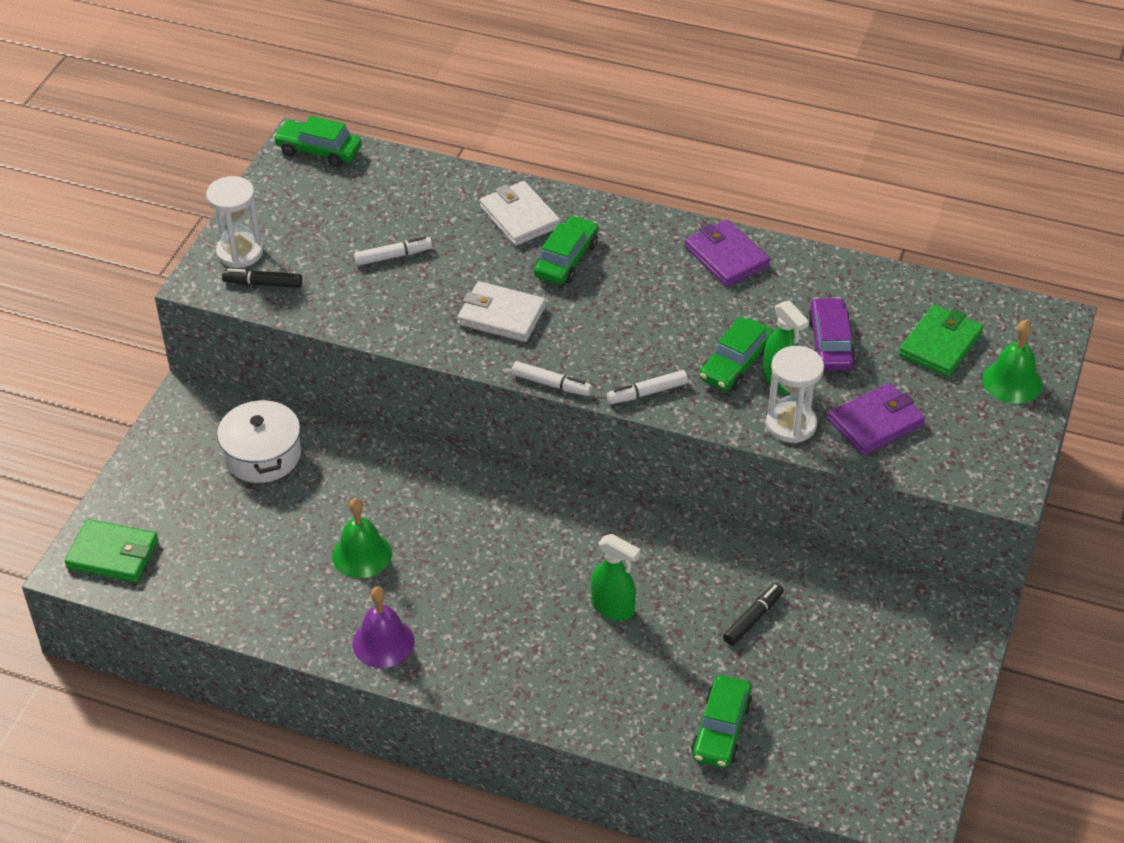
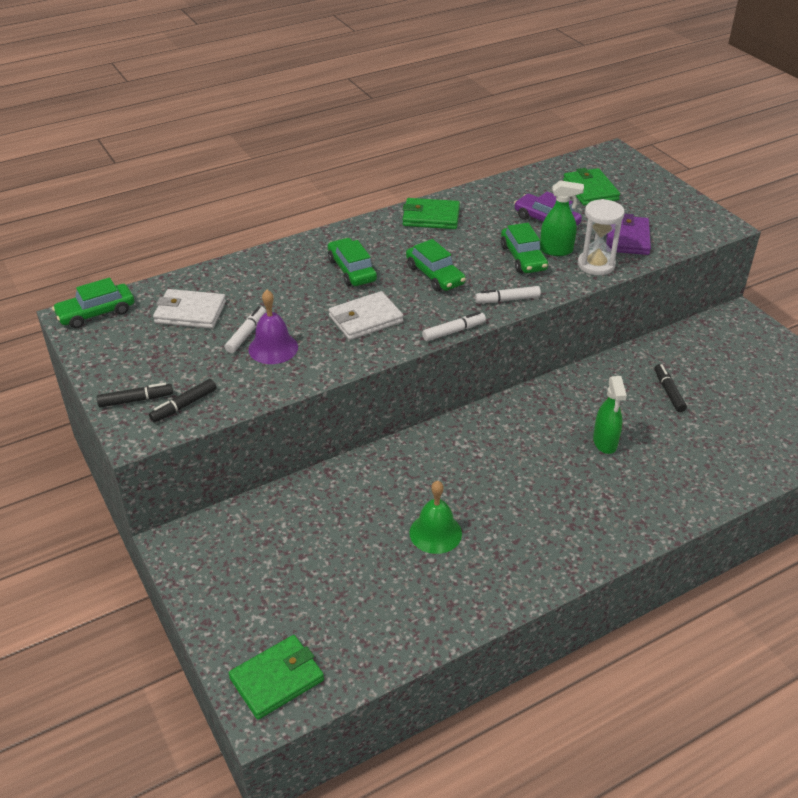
camera: 50 degrees left, 5 degrees down
(240, 252) = (136, 400): white hourglass -> black marker
(262, 455) = (281, 532): white pot -> none
(383, 642) = (529, 568): purple bell -> purple bell (273, 348)
(519, 217) = (288, 268): white wallet -> white wallet (190, 312)
(613, 608) = (605, 442): green spray bottle -> green spray bottle turned 105 degrees clockwise
(647, 393) = (507, 300): white marker -> white marker turned 60 degrees clockwise
(721, 730) = (747, 453): green car -> green car (435, 275)
(726, 257) = (431, 217): purple wallet -> green wallet
(1012, 381) = (644, 185): green bell -> none

